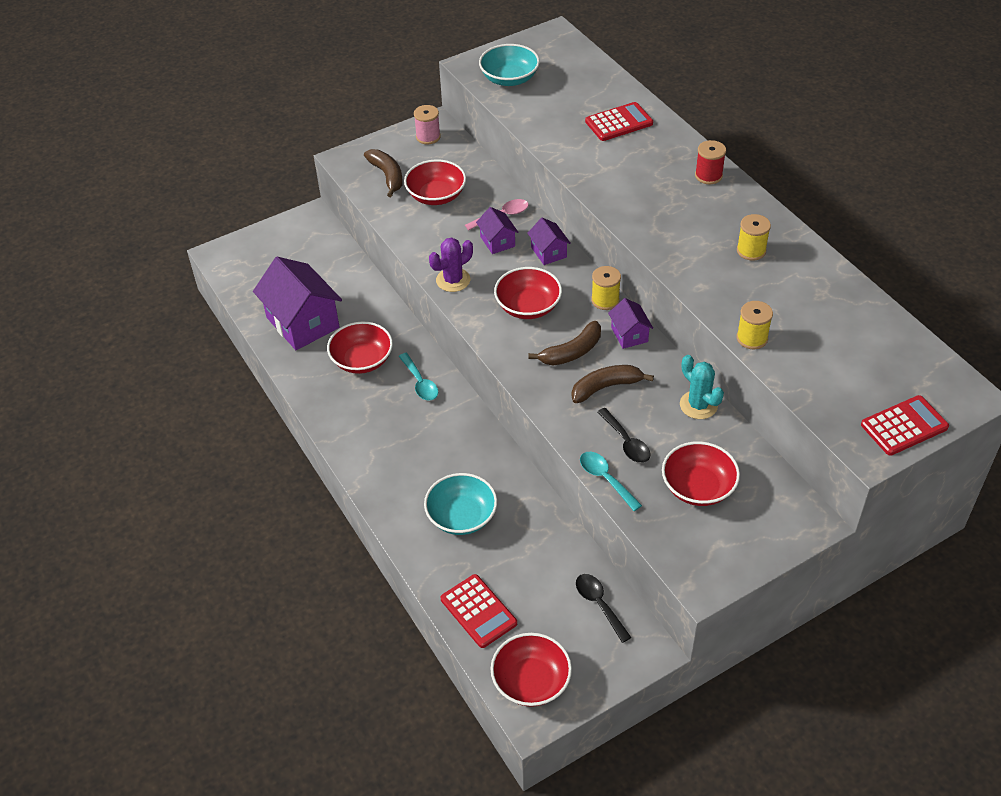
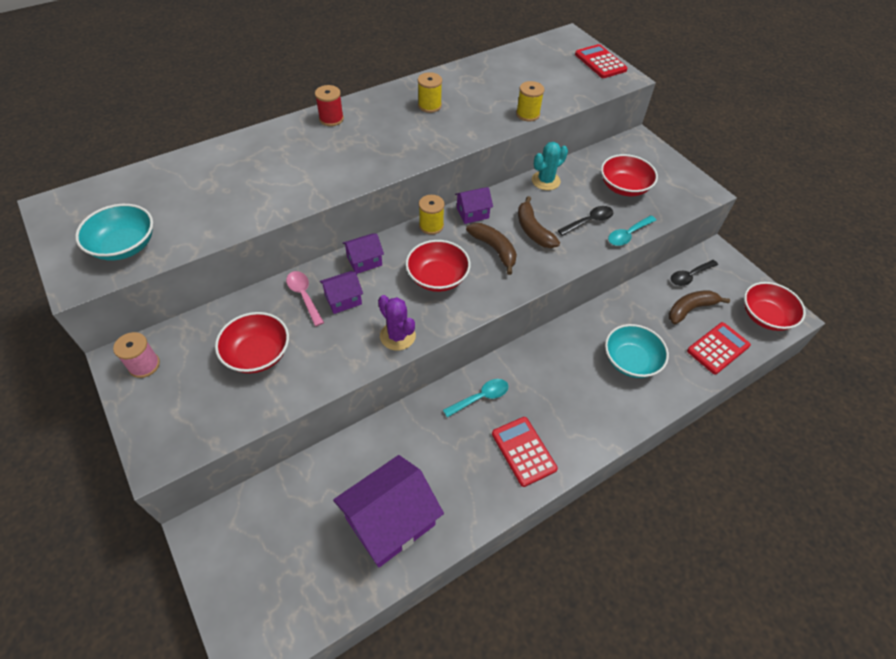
camera: 95 degrees left, 5 degrees up
(362, 360) = (450, 452): red bowl -> none
(387, 176) = (208, 405): brown banana -> brown banana (690, 309)
(619, 122) = (237, 166): red calculator -> red calculator (523, 451)

